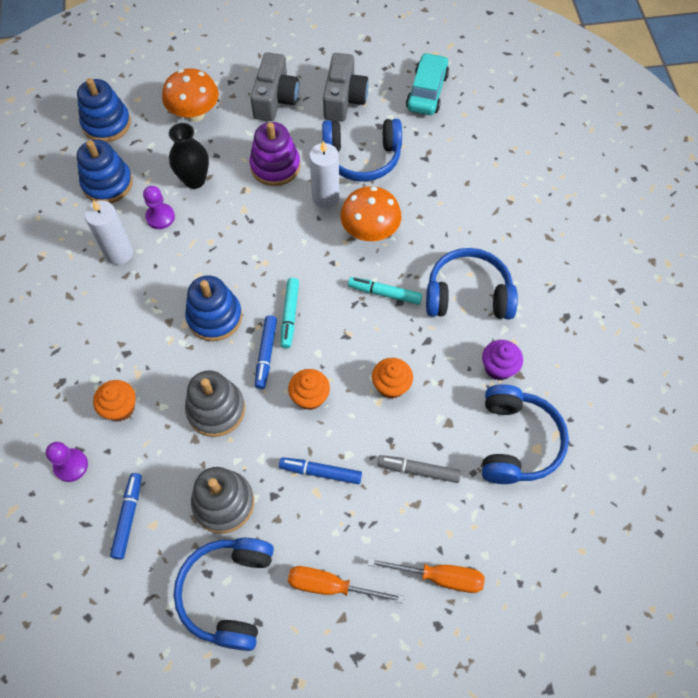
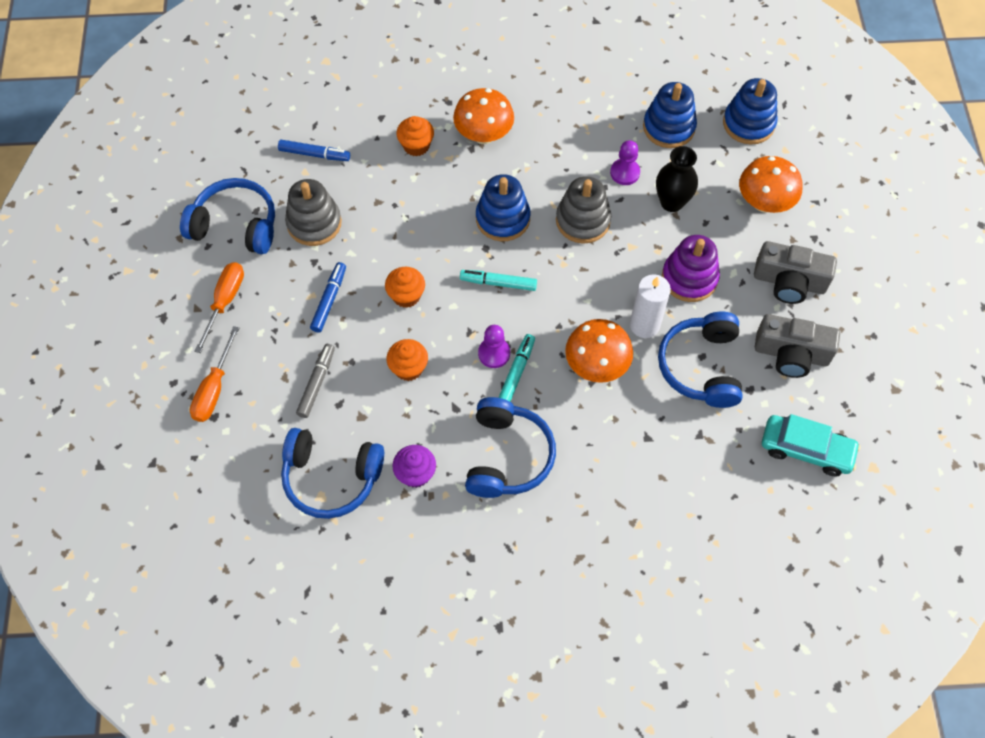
camera: 95 degrees right, 0 degrees up
(71, 465) = (367, 113): purple pawn -> purple pawn (494, 353)
(109, 342) = (484, 135): none -> orange mushroom
(119, 253) = (583, 139): white candle -> none
(216, 409) = (404, 218): grey stacking toy -> grey stacking toy (583, 220)
(266, 354) = (457, 261): blue marker -> none

